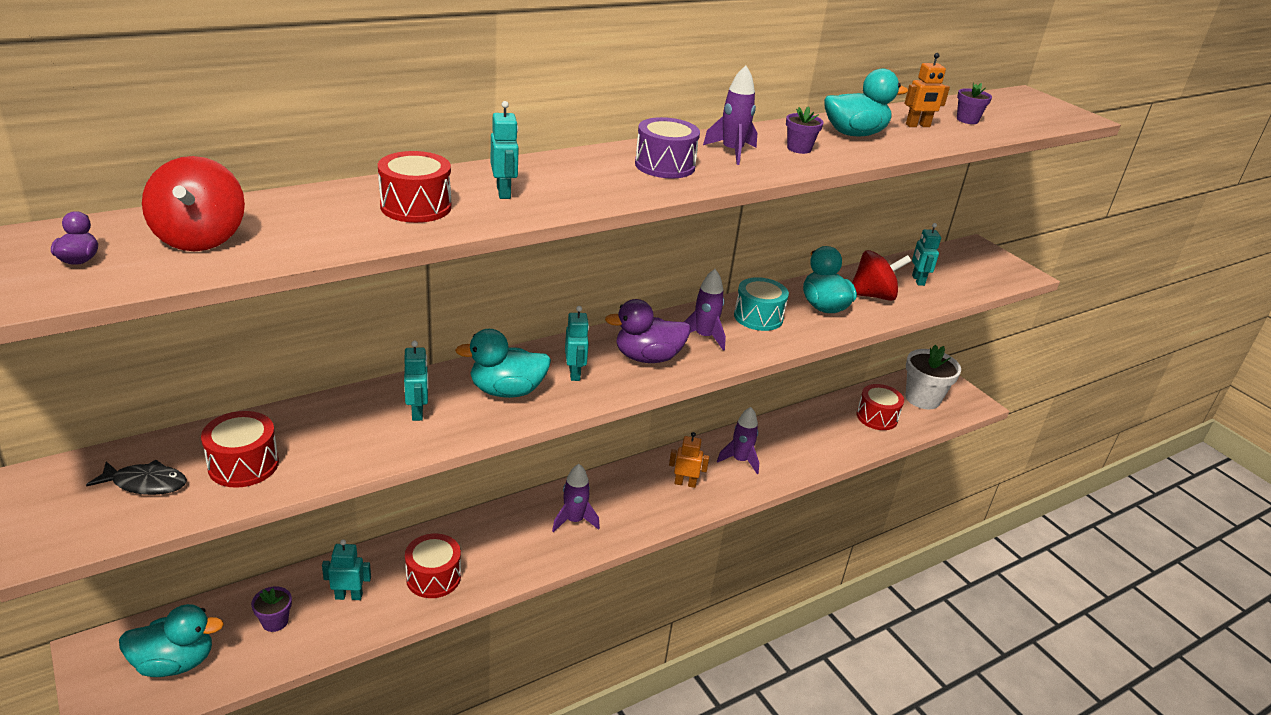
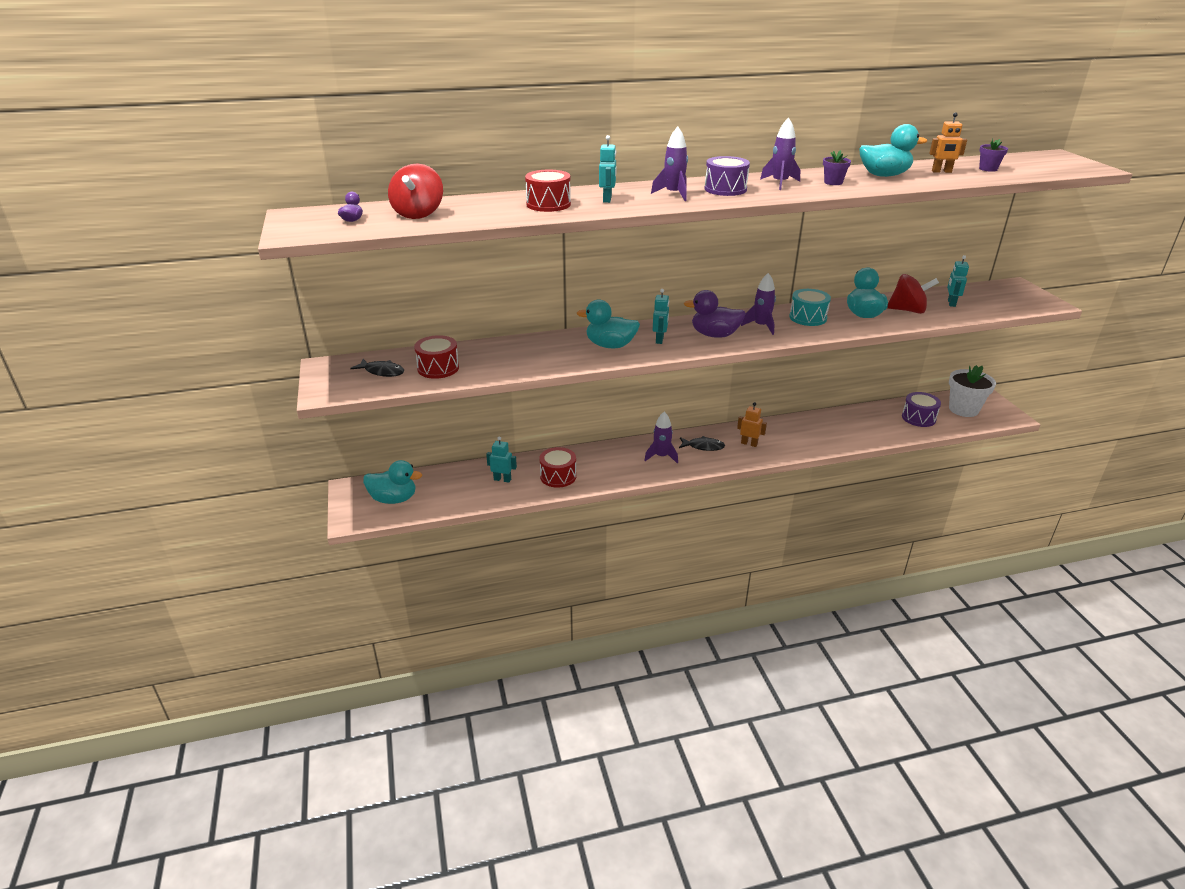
camera: 20 degrees right, 0 degrees up
(275, 622) = (455, 487): purple flower pot -> none
(418, 412) = (549, 352): turquoise robot -> none
(627, 496) = (703, 446): none -> black fish
(740, 460) = (796, 434): purple rocket -> purple rocket (673, 194)
(877, 417) = (918, 418): red drum -> purple drum

